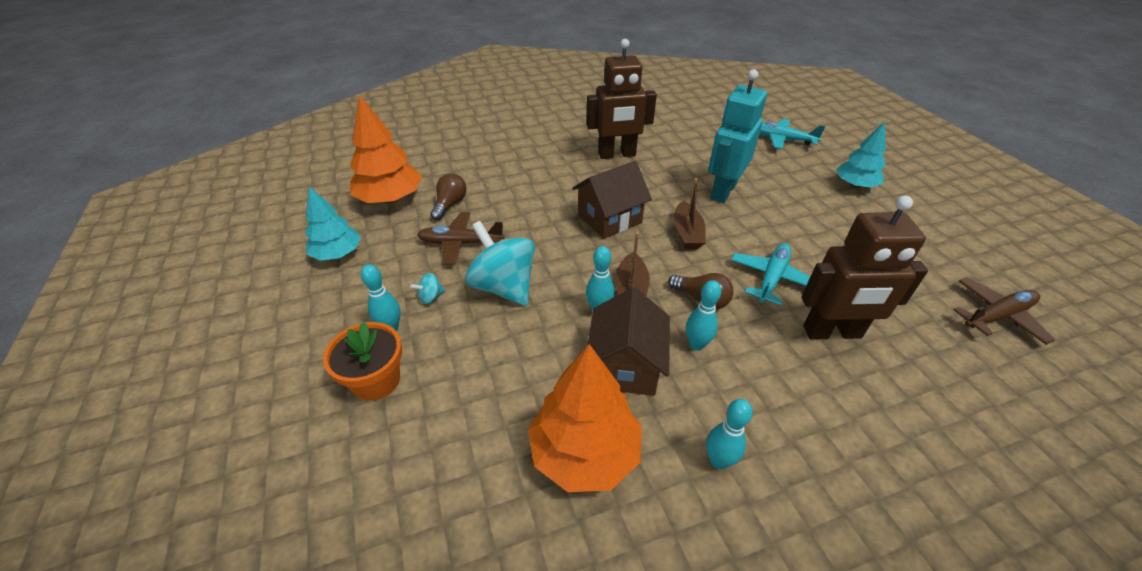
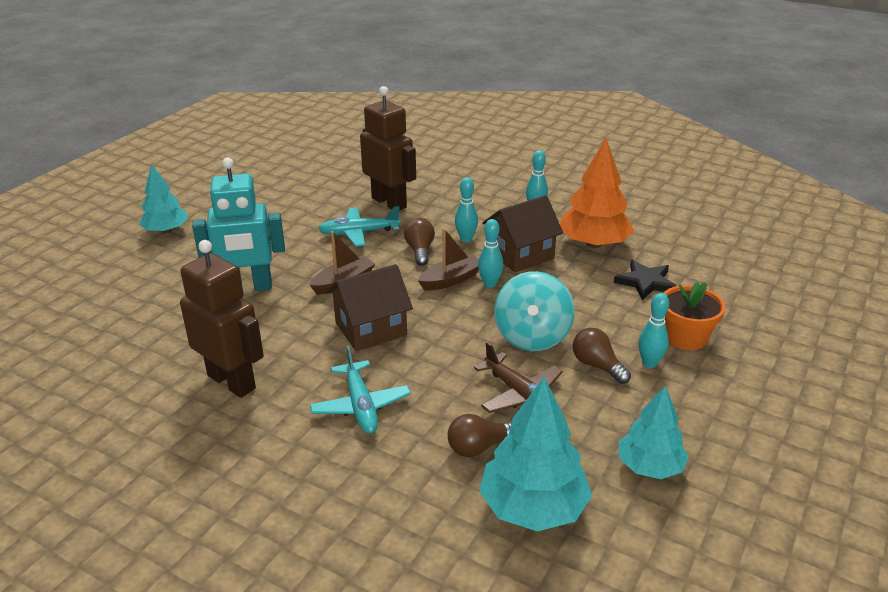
camera: 130 degrees left, 10 degrees down
(390, 199) = (533, 507): orange tree -> turquoise tree
(431, 297) = (597, 366): turquoise spinning top -> brown light bulb
(471, 430) = (645, 282): none -> black star
(609, 219) = (371, 329): brown house -> brown house turned 45 degrees counterclockwise
(781, 139) = (88, 288): turquoise plane -> turquoise plane (361, 406)
(996, 316) = (303, 163): brown plane -> none

